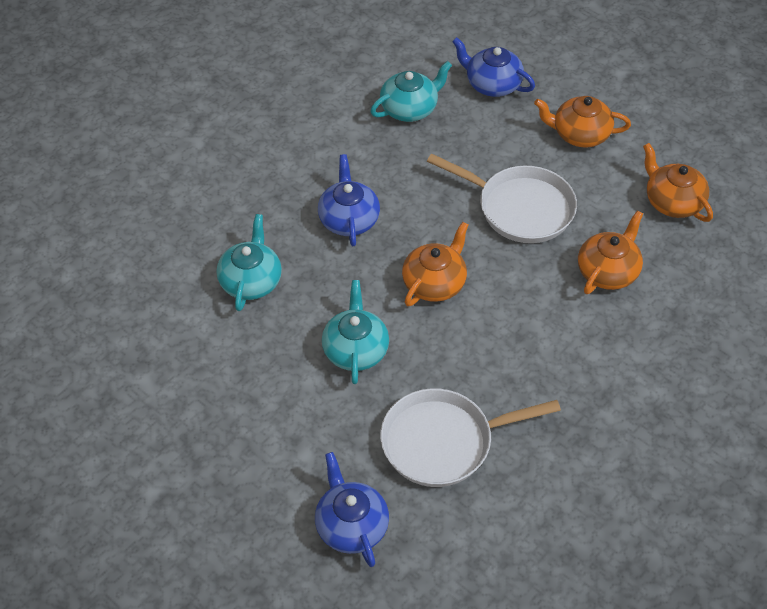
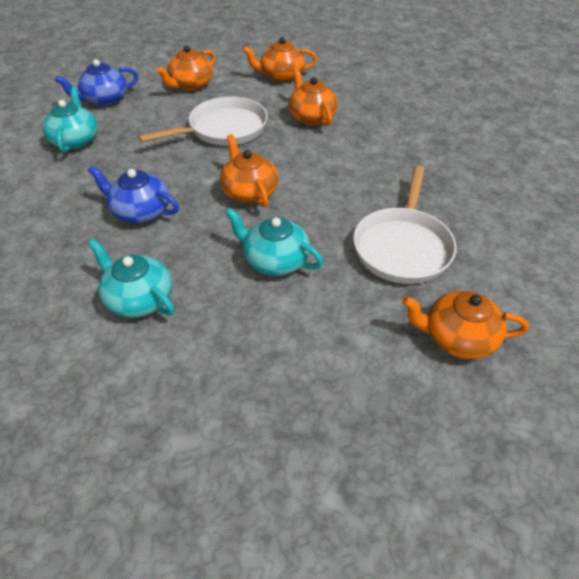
camera: 60 degrees left, 5 degrees down
(351, 525) = (457, 337): blue teapot -> orange teapot

